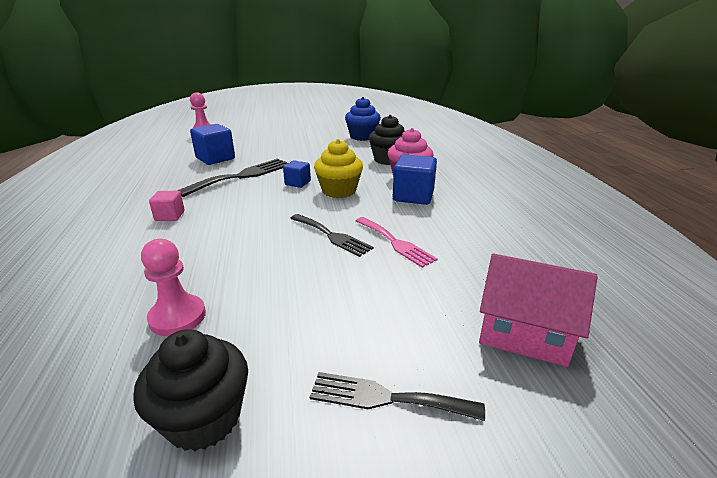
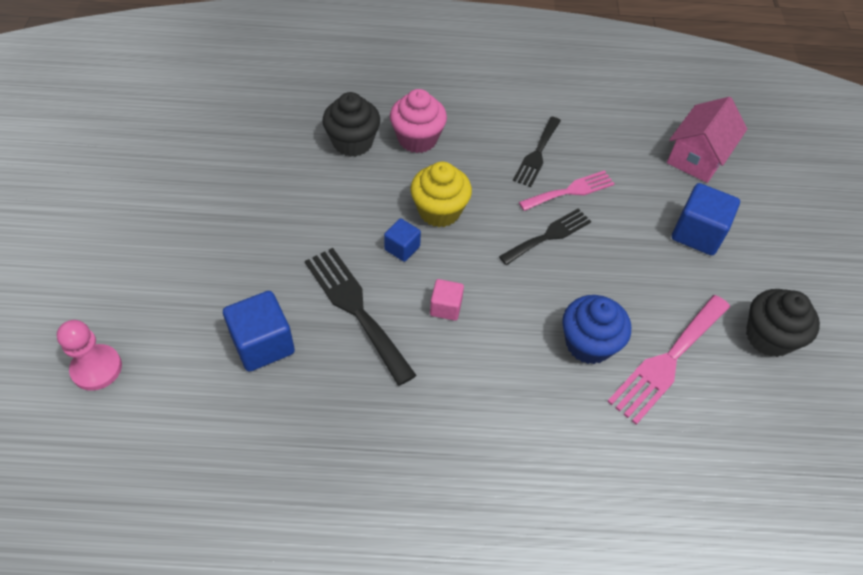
camera: 80 degrees left, 25 degrees up
(170, 216) = (467, 388): pink cube -> pink cube (446, 307)
(177, 317) = (668, 361): pink pawn -> pink fork
(362, 137) = (240, 146): blue cupcake -> blue cupcake (588, 344)
(387, 398) = (752, 242): black fork -> black fork (537, 154)
(413, 196) = (472, 150): blue cube -> blue cube (697, 233)

